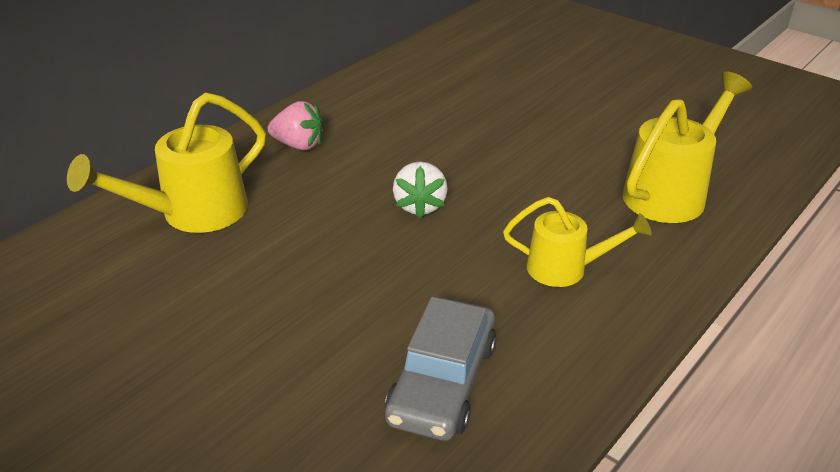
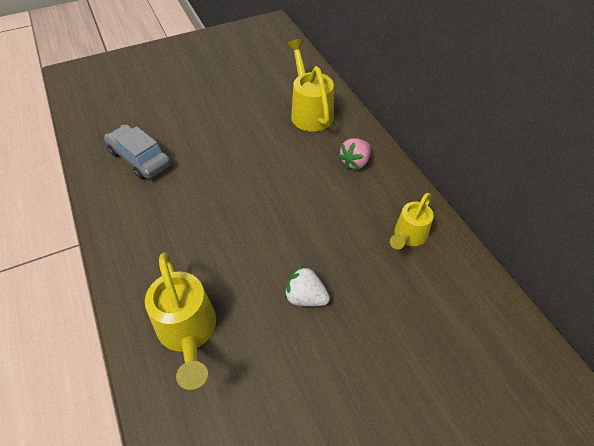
camera: 115 degrees right, 15 degrees up
(420, 206) = (261, 194): white strawberry -> white strawberry (305, 297)
(565, 269) = (167, 233): yellow watering can -> yellow watering can (408, 236)

